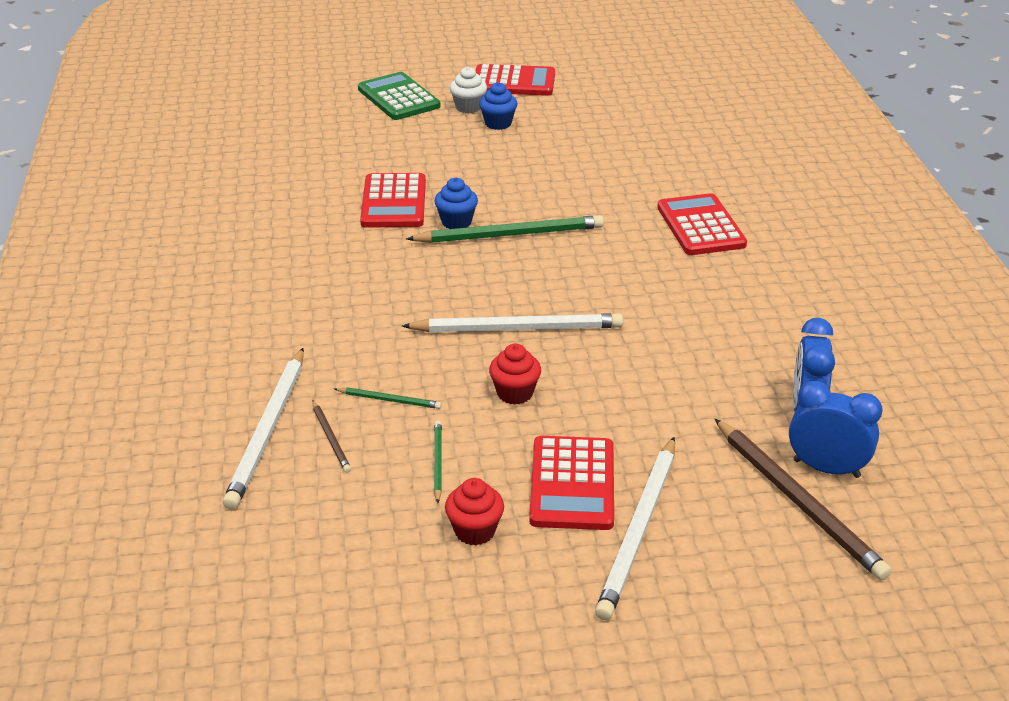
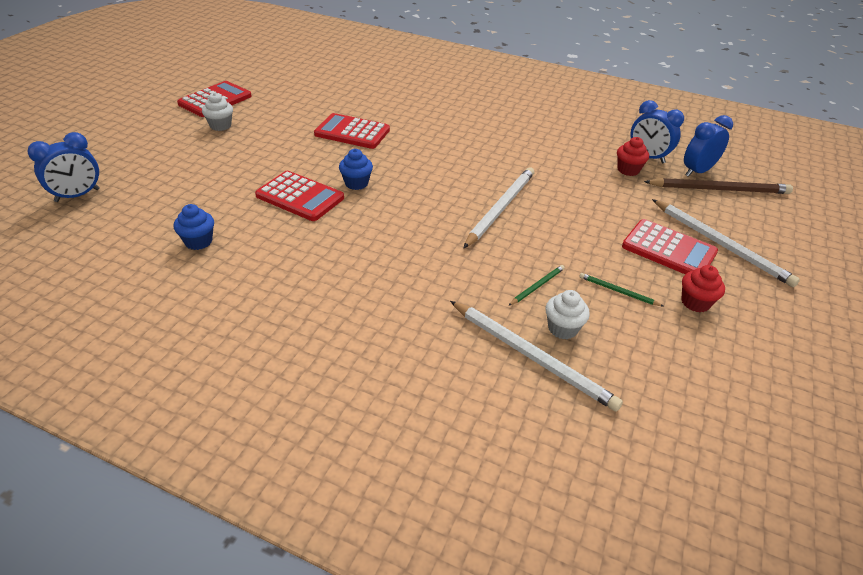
camera: 60 degrees left, 5 degrees up
(274, 104) = (77, 195): none -> blue clock
(331, 438) = (562, 328): brown pencil -> white cupcake
(398, 98) = (163, 144): green calculator -> none
(498, 123) = (258, 124): blue cupcake -> blue cupcake (198, 241)
(510, 235) = (395, 171): green pencil -> none
(515, 393) = (567, 235): red cupcake -> red cupcake (628, 170)
(700, 226) = (456, 114): red calculator -> red calculator (352, 132)

